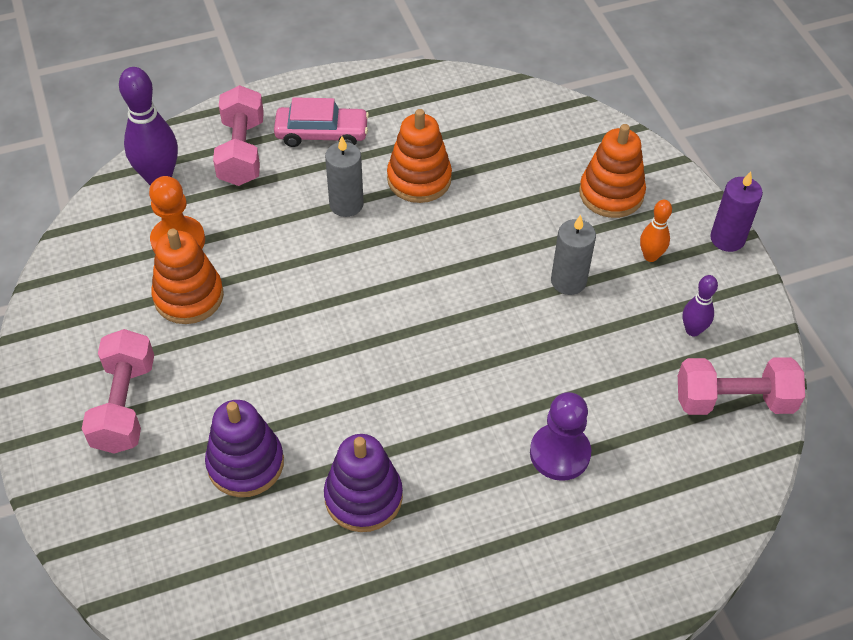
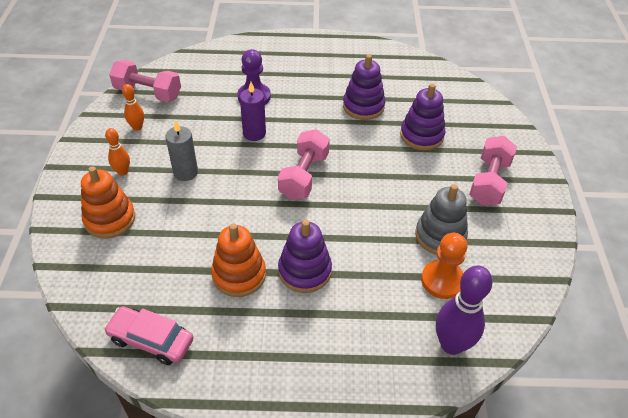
camera: 160 degrees left, 5 degrees down
(189, 296) = (440, 236): orange stacking toy -> grey stacking toy
(241, 151) = (374, 349): pink dumbbell -> pink dumbbell (304, 176)
(322, 134) = (298, 345): pink car -> pink car (151, 340)
(346, 204) = (304, 271): grey candle -> purple stacking toy
(692, 330) = (137, 127): purple bowling pin -> orange bowling pin
(727, 239) = (65, 167): purple candle -> purple candle (254, 133)

